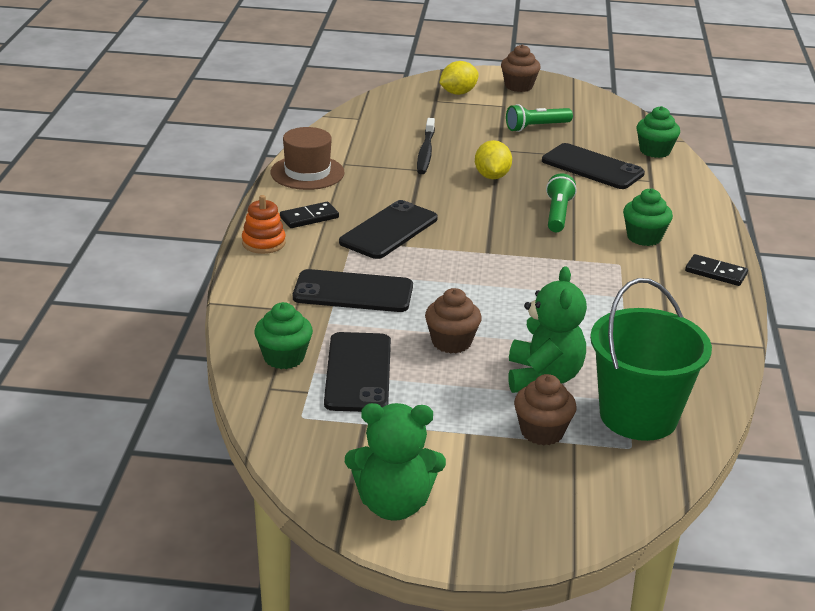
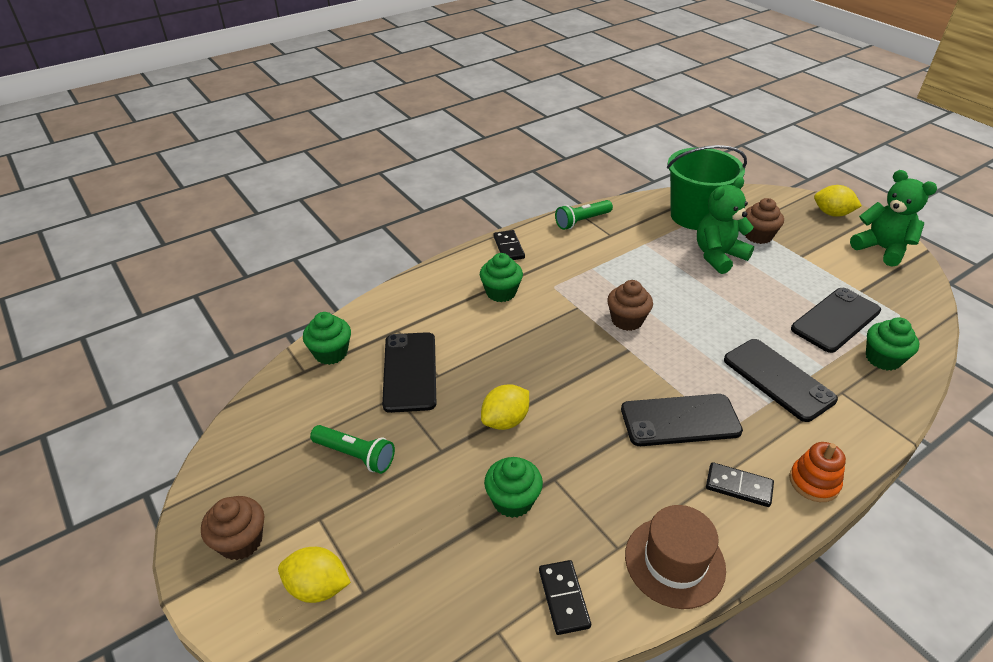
camera: 130 degrees left, 10 degrees up
(345, 138) = (563, 598): none -> black domino
(425, 152) = (513, 500): black toothbrush -> green cupcake
(451, 342) = (748, 304): brown cupcake -> brown cupcake (627, 320)
(507, 532) = (832, 214): none -> yellow lemon
(558, 214) = (522, 347): green flashlight -> green flashlight (582, 221)

